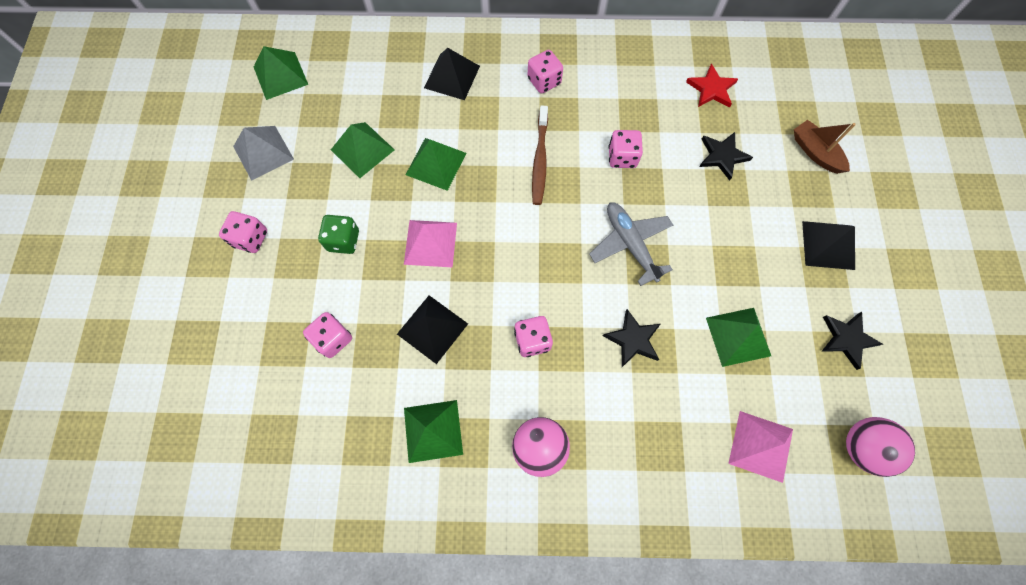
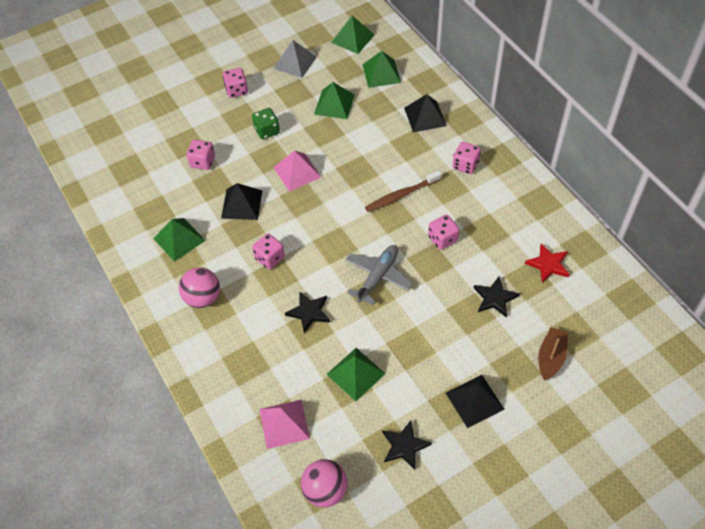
camera: 60 degrees right, 15 degrees down
(436, 163) = (354, 144): green pyramid -> green pyramid (381, 73)

